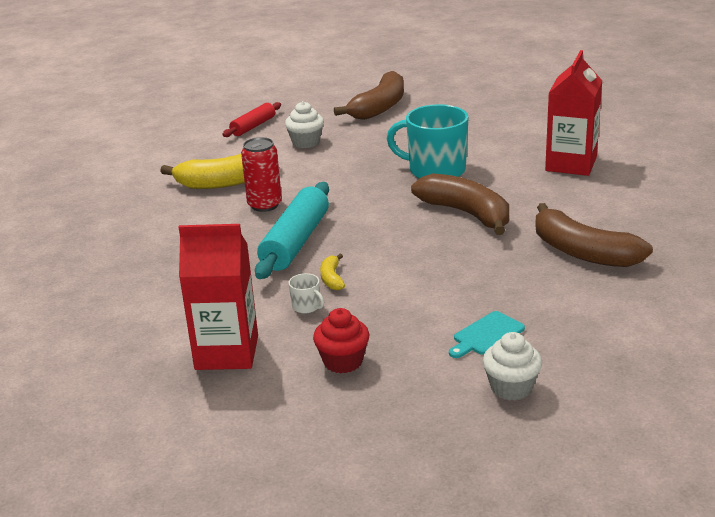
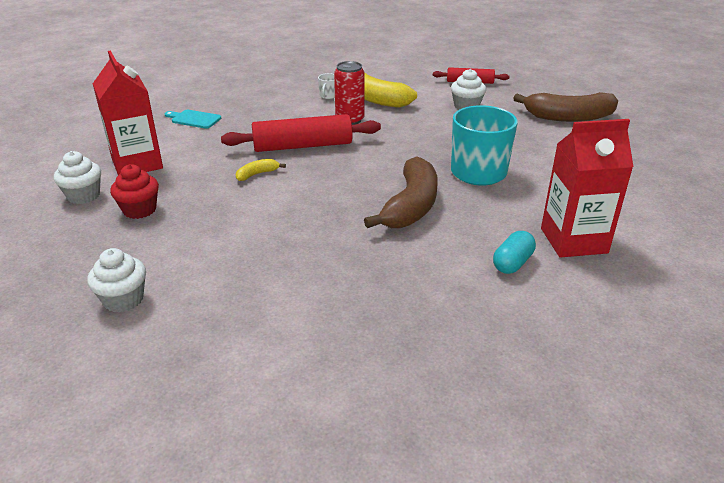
camera: 60 degrees right, 5 degrees up
(272, 398) = (84, 196): none -> white cupcake
(295, 242) = (302, 146): turquoise rolling pin -> red rolling pin
(306, 306) = (211, 175): white mug -> white mug (328, 96)
(486, 335) = (204, 266): turquoise cutting board -> turquoise cutting board (194, 119)
(583, 194) = (512, 263): none -> turquoise capsule
(583, 252) = (388, 289): brown banana -> none

